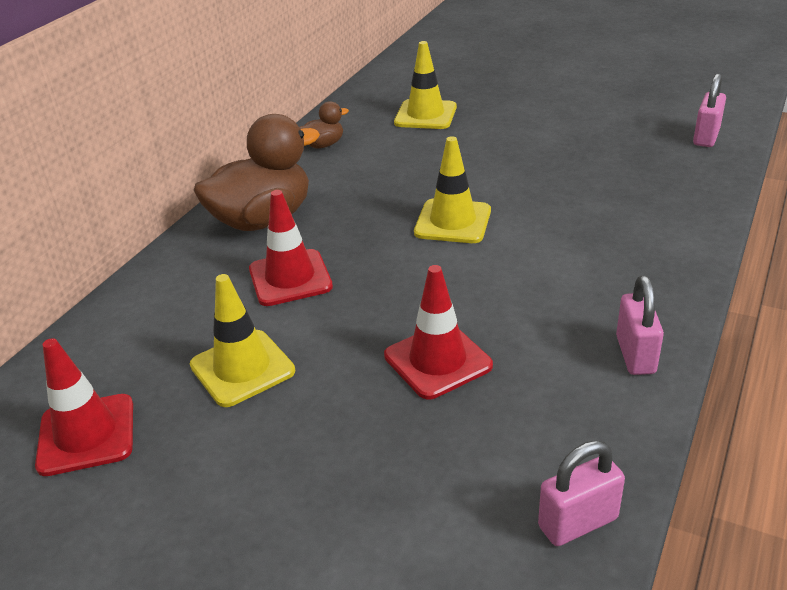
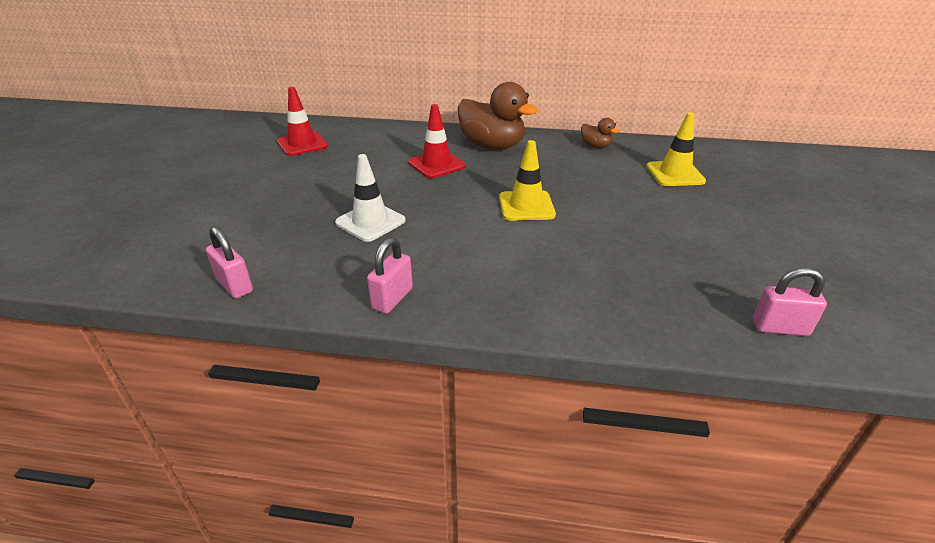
camera: 70 degrees right, 0 degrees up
(242, 368) = (353, 167): yellow traffic cone -> none
(437, 361) = (370, 222): red traffic cone -> white traffic cone
(635, 355) = (392, 298): pink padlock -> pink padlock turned 45 degrees counterclockwise

